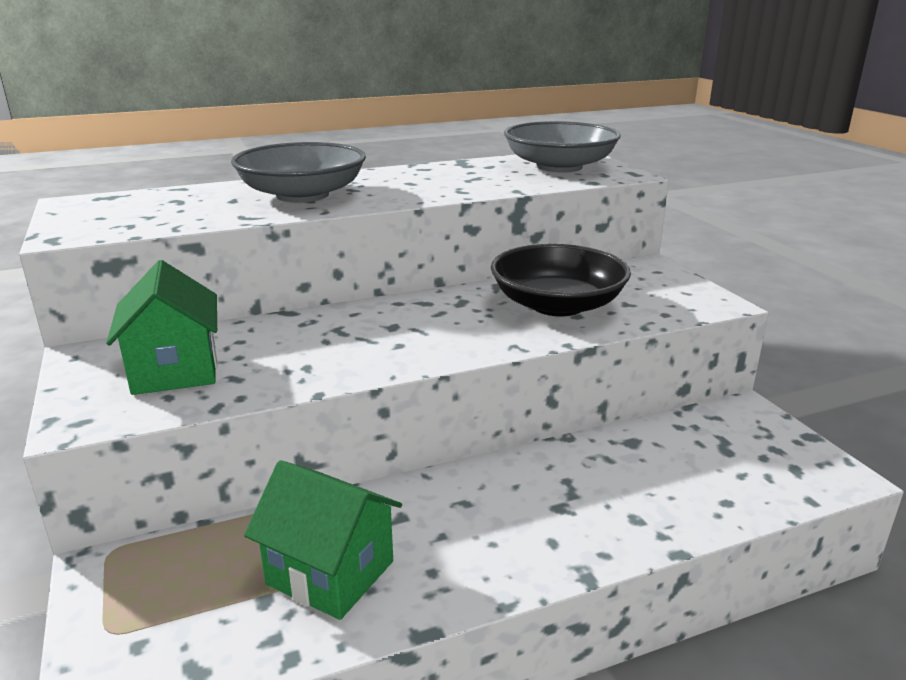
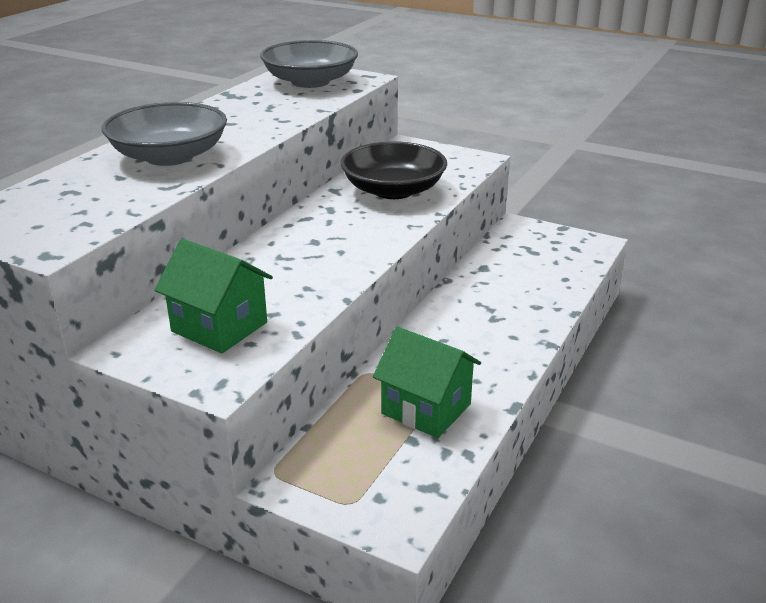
camera: 40 degrees left, 5 degrees up
(330, 572) = (426, 409): green house -> green house turned 45 degrees clockwise

